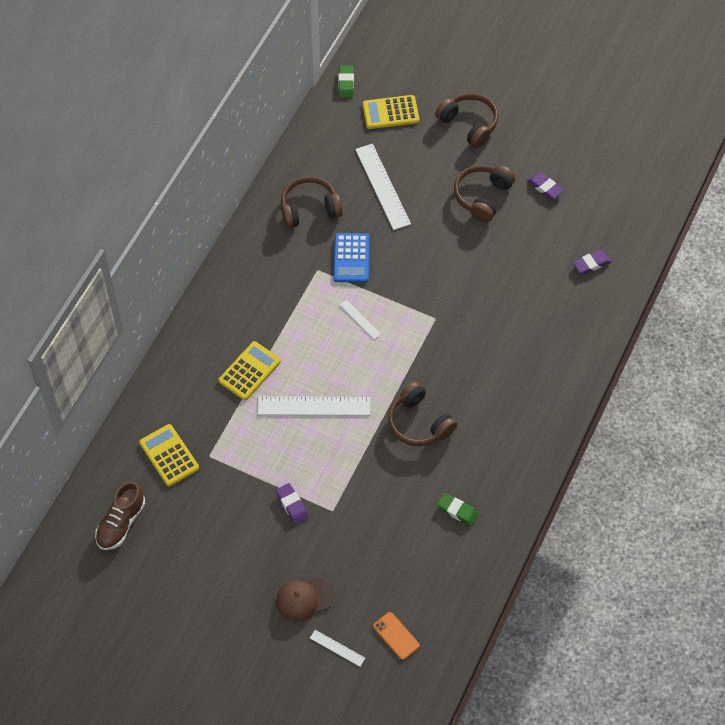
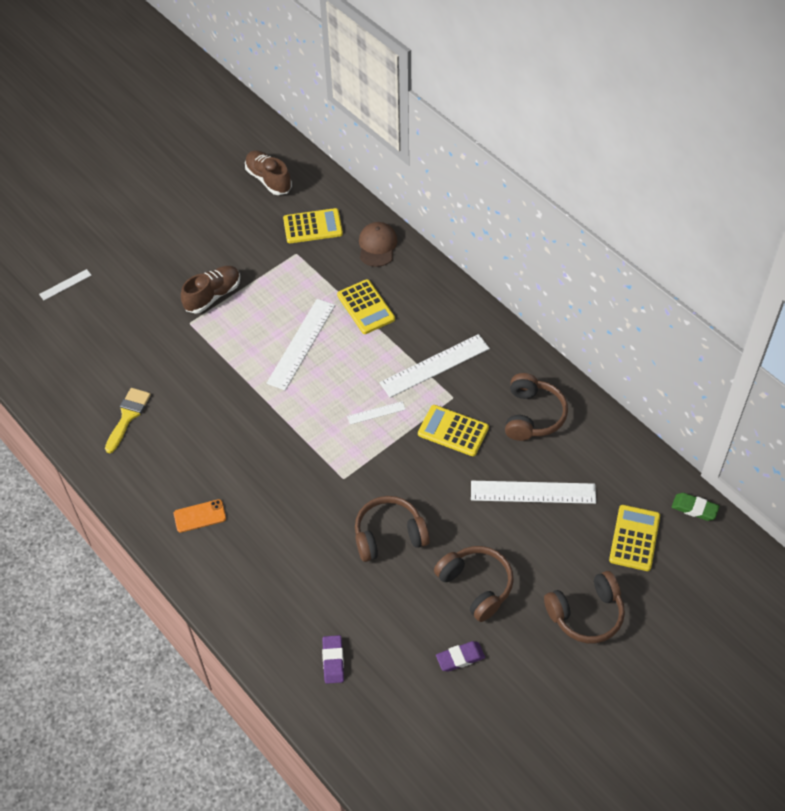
camera: 115 degrees right, 5 degrees down
(291, 294) = (435, 366): none -> white ruler
(292, 505) = (213, 296): purple eraser -> brown shoe
(304, 599) = (122, 276): brown cap -> brown cap (377, 246)
(351, 258) = (453, 431): blue calculator -> yellow calculator
(396, 636) = (46, 328): orange phone -> orange phone (200, 516)
(419, 423) = (235, 420): brown headphones -> brown headphones (389, 535)
(457, 511) = (128, 416): green eraser -> yellow brush

